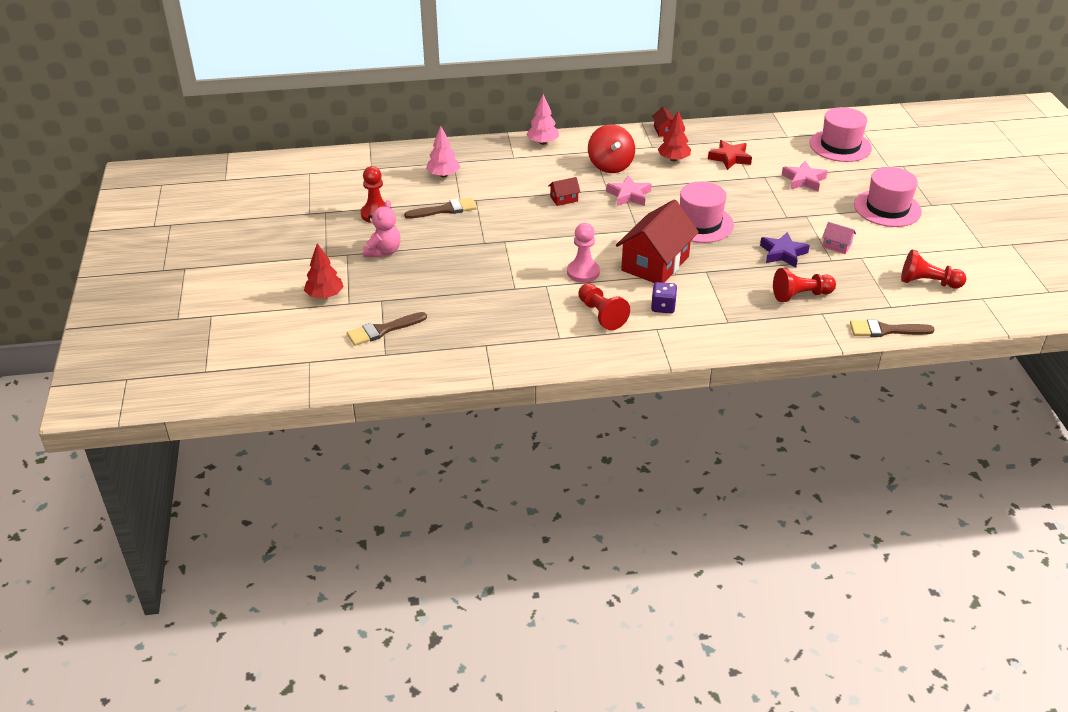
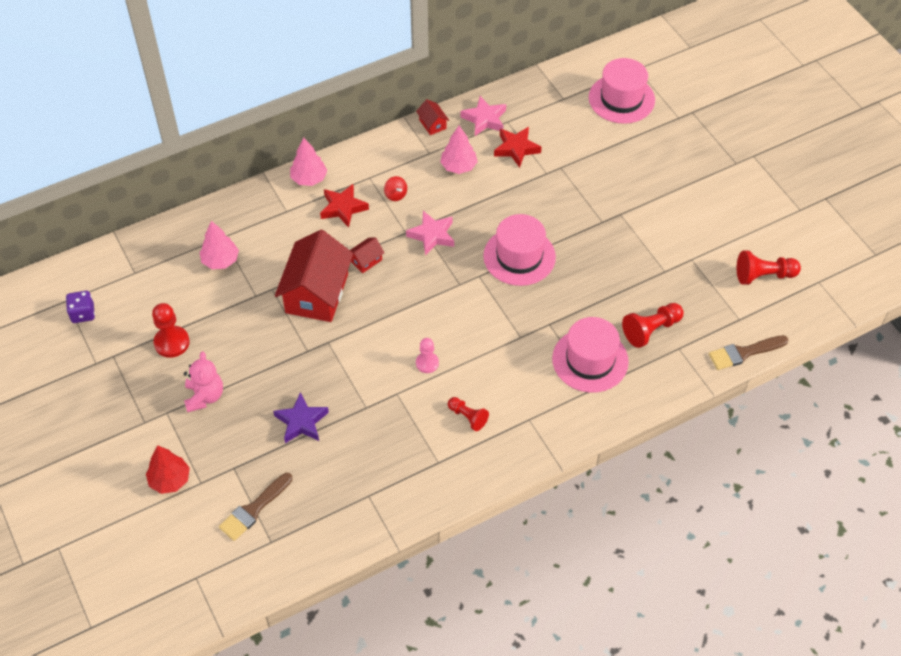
camera: 20 degrees left, 15 degrees up
(445, 210) = (245, 314): brown brush -> none
(561, 164) = (343, 208): none -> red star
(583, 272) = (427, 363): pink pawn -> pink pawn, size x0.65
(601, 314) = (468, 417): red pawn -> red pawn, size x0.65
(610, 165) = (395, 195): red spinning top -> red spinning top, size x0.46
(655, 263) = (495, 328): red house -> red house (317, 293)
(663, 307) = (524, 387): purple dice -> purple dice (83, 314)
(673, 159) = (458, 166): red tree -> pink tree
(783, 253) = (615, 276): purple star -> purple star (301, 422)
(803, 180) = (601, 162): pink star -> pink star (484, 119)
(836, 245) = (663, 249): pink house -> none
(887, 208) = (695, 180): pink hat -> pink hat (590, 360)

